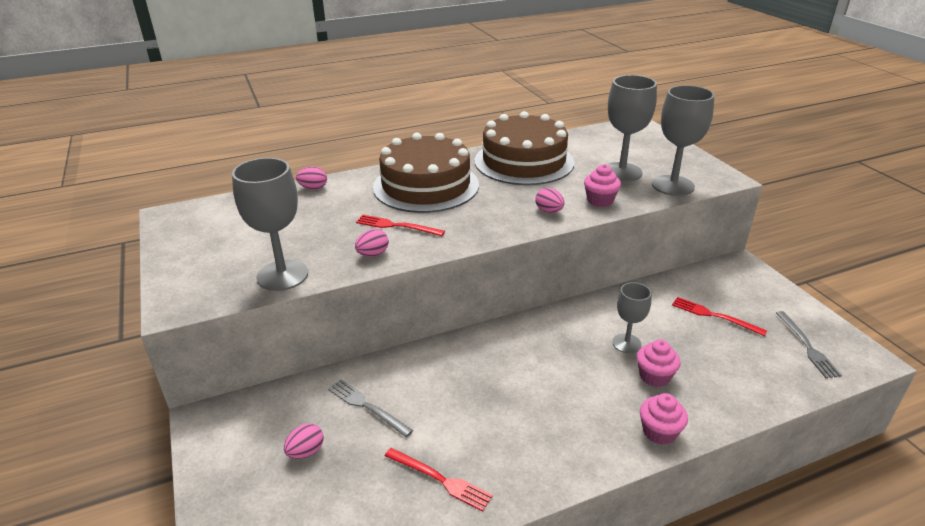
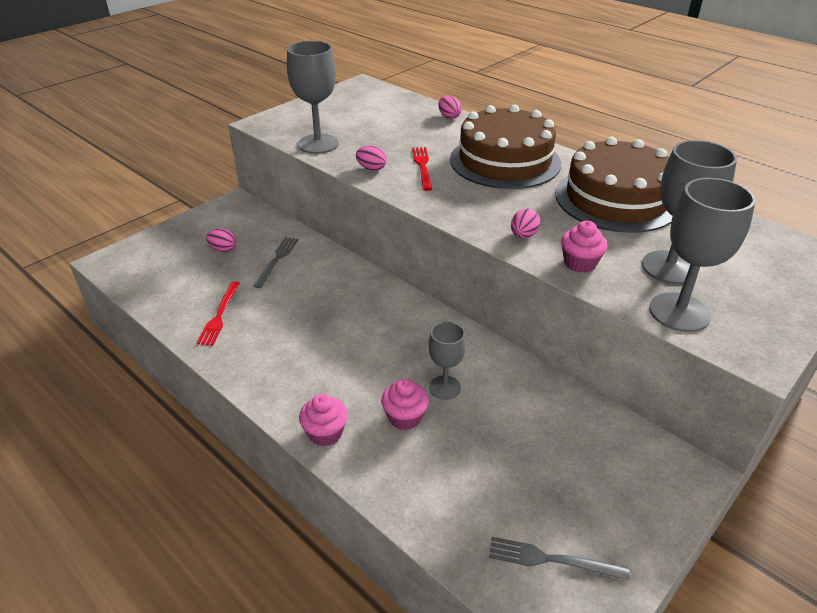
camera: 65 degrees right, 5 degrees up
(714, 316) = (548, 455): red fork -> none
(807, 346) = (551, 560): grey fork -> grey fork turned 45 degrees clockwise

